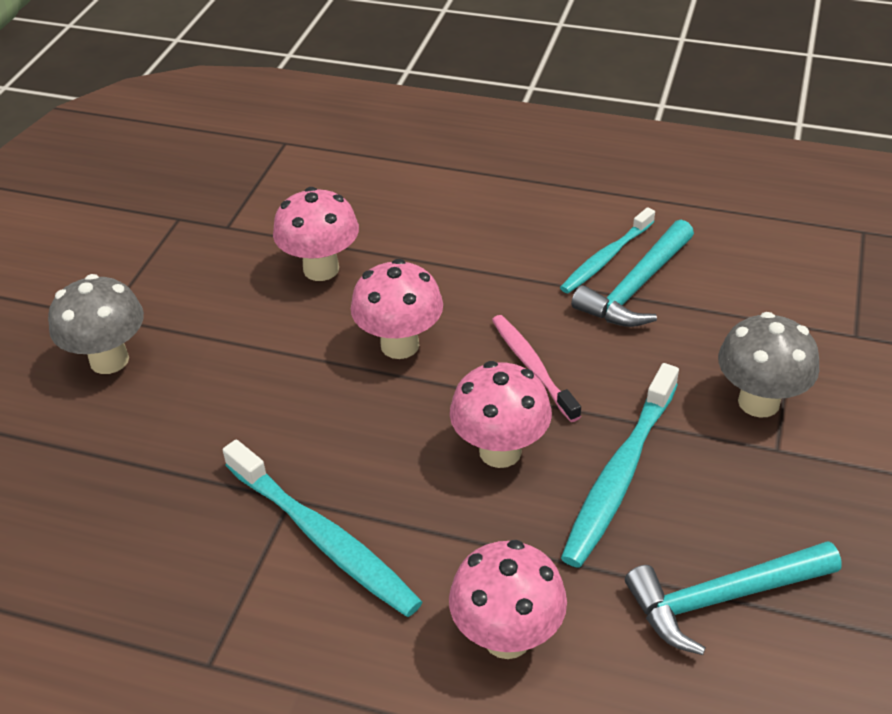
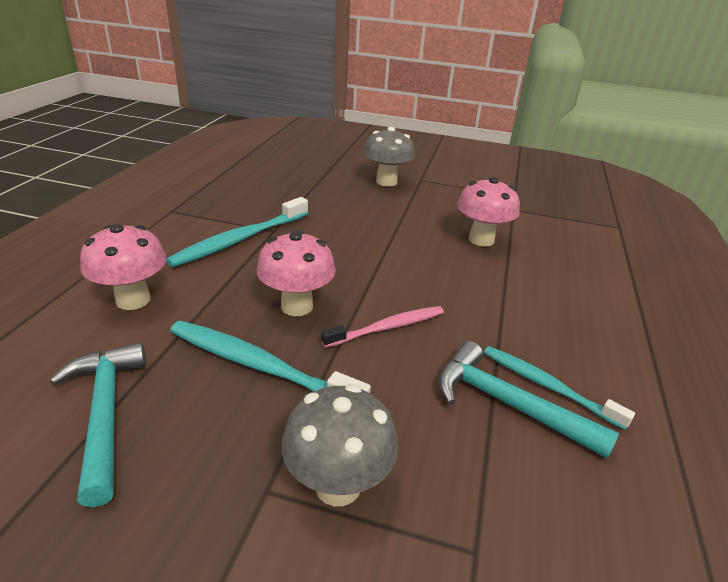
camera: 85 degrees right, 10 degrees down
(400, 345) = (407, 268): pink mushroom -> none

